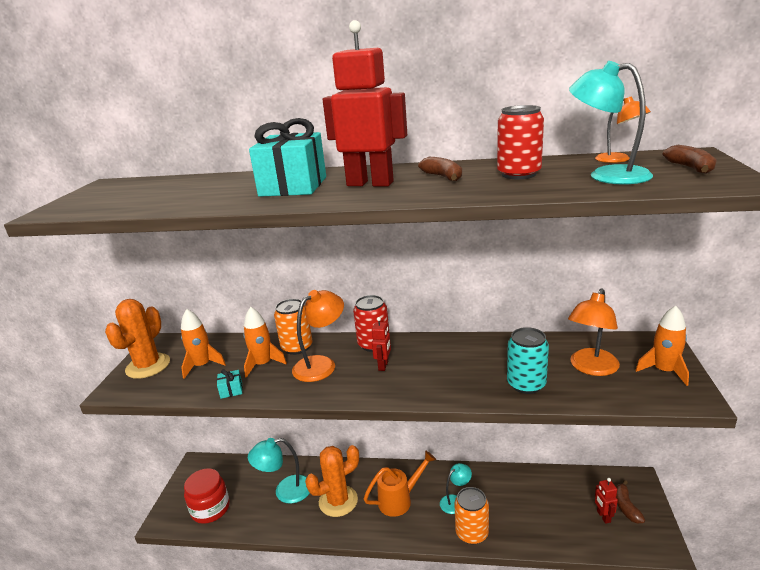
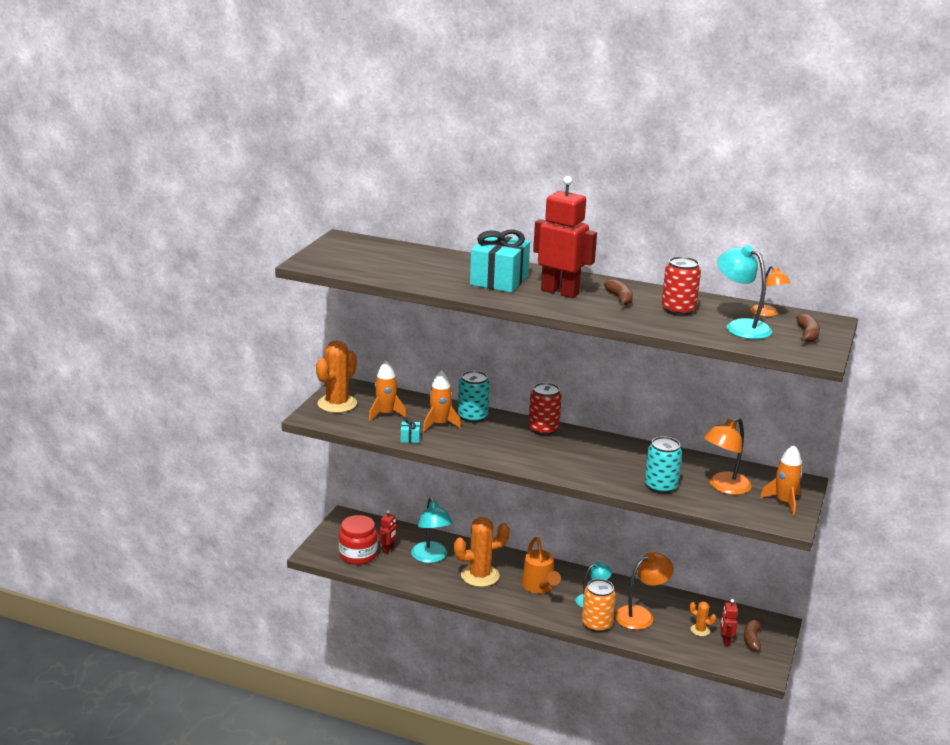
camera: 10 degrees right, 0 degrees up
(285, 491) = (431, 557): turquoise lamp -> turquoise lamp turned 105 degrees counterclockwise
(297, 347) = (473, 417): orange can -> turquoise can
(321, 364) = (491, 435): orange lamp -> orange lamp (641, 615)
(383, 366) = (546, 448): red robot -> red robot (388, 549)
(400, 500) = (539, 587): orange watering can -> orange watering can turned 90 degrees clockwise
(573, 510) = (700, 630): none -> orange cactus

